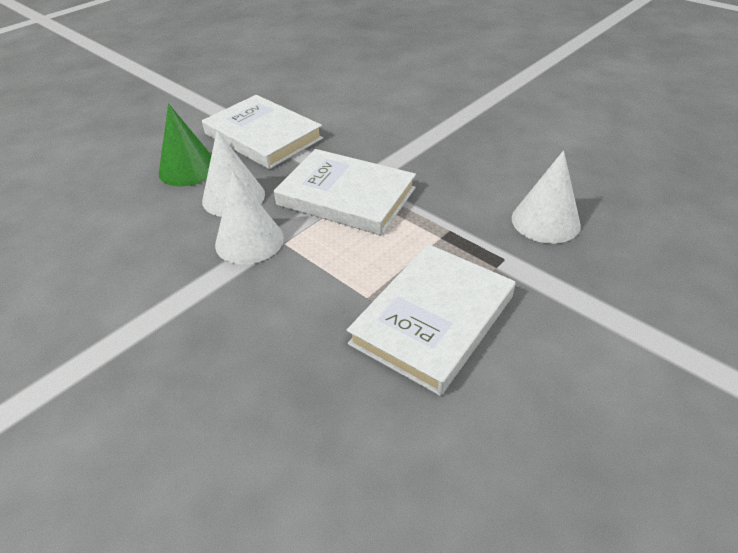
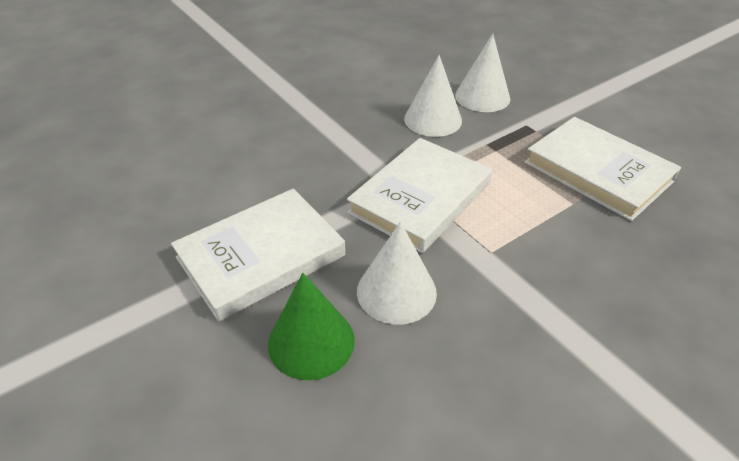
camera: 80 degrees left, 0 degrees up
(249, 241) = (485, 279): white cone -> white cone (433, 119)

